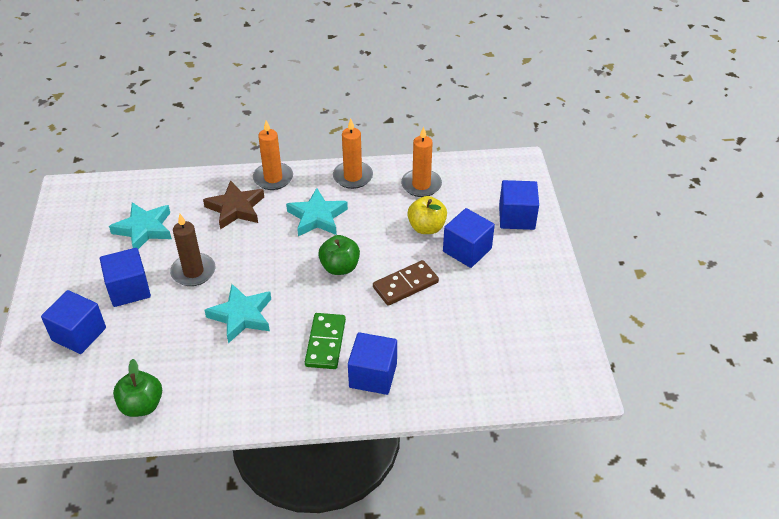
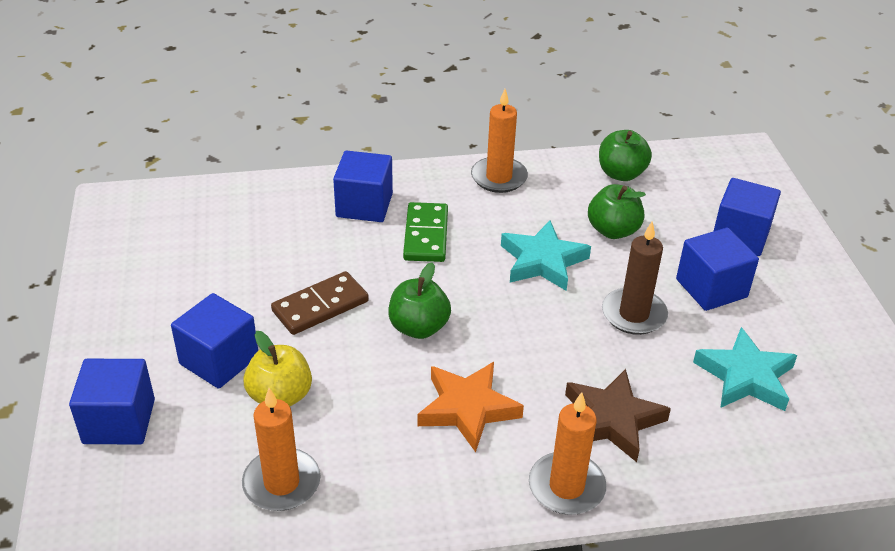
camera: 175 degrees right, 5 degrees down
(177, 342) = (613, 230): none -> green apple
(317, 217) = (468, 409): turquoise star -> orange star
(353, 177) = (414, 496): orange candle -> orange candle (499, 177)

